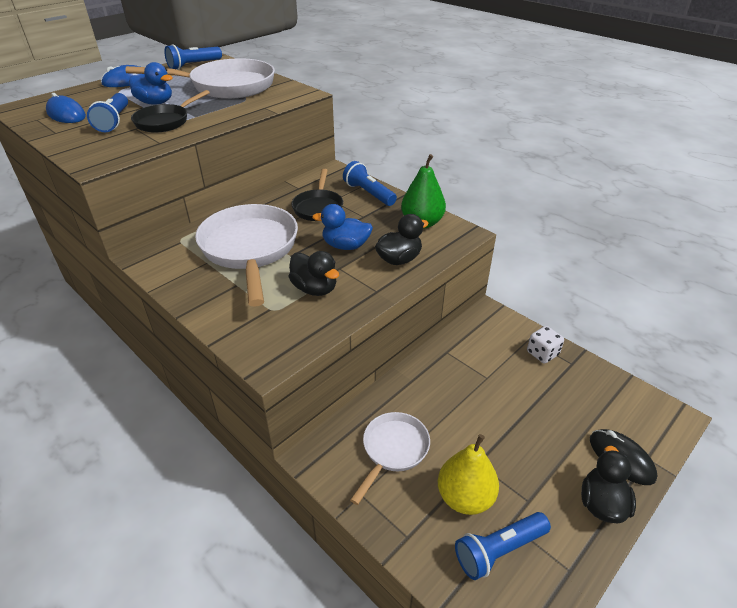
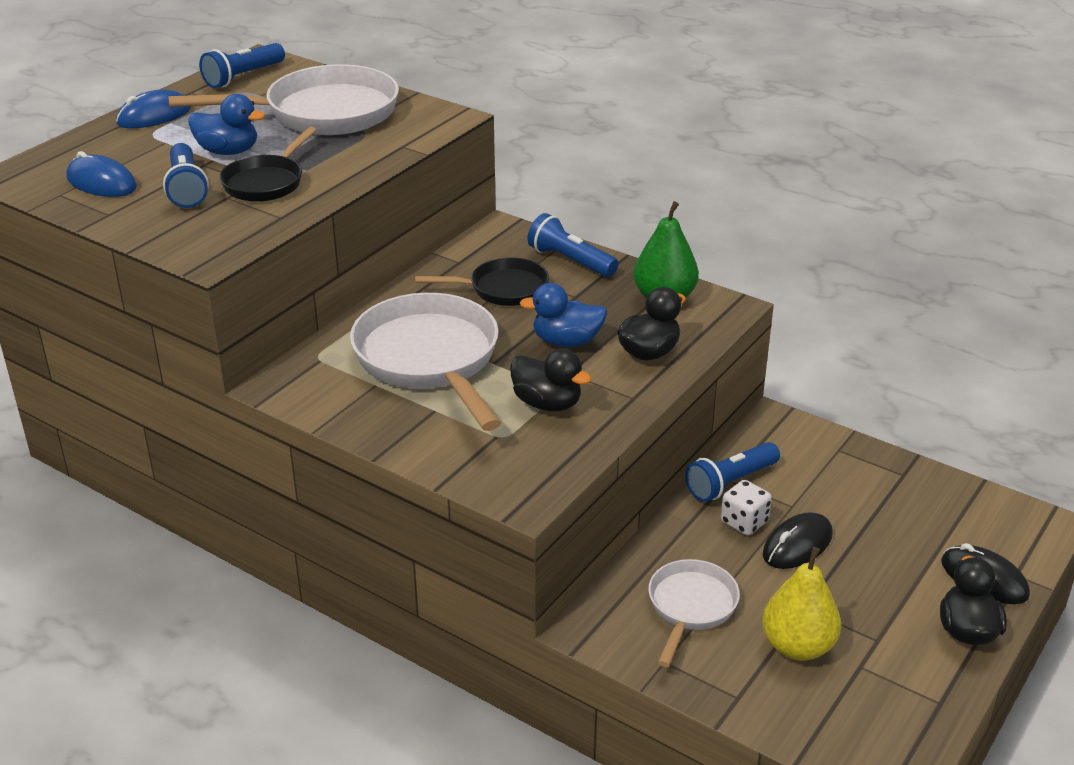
camera: 10 degrees left, 5 degrees down
(318, 207) = (503, 289): black pan -> black pan turned 90 degrees counterclockwise
(484, 409) = (797, 545): none -> black mouse
(498, 550) = (852, 694): blue flashlight -> blue flashlight (730, 482)
(542, 353) = (861, 466): white dice -> white dice (744, 522)

